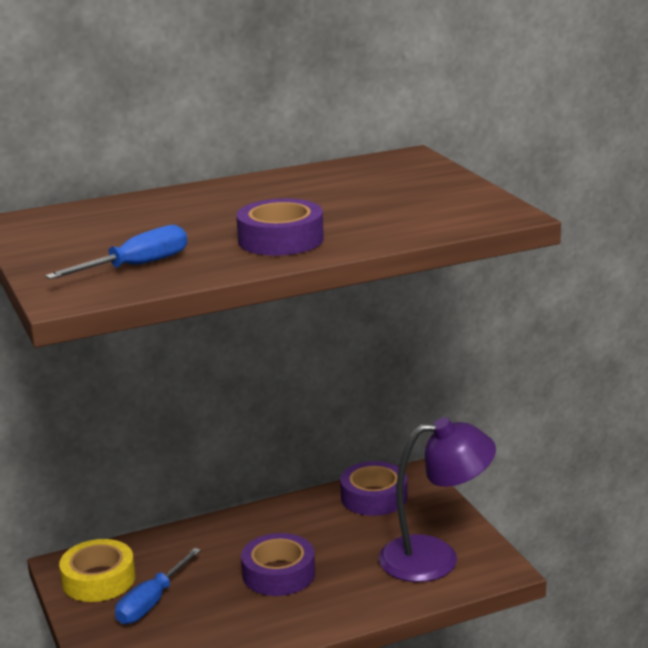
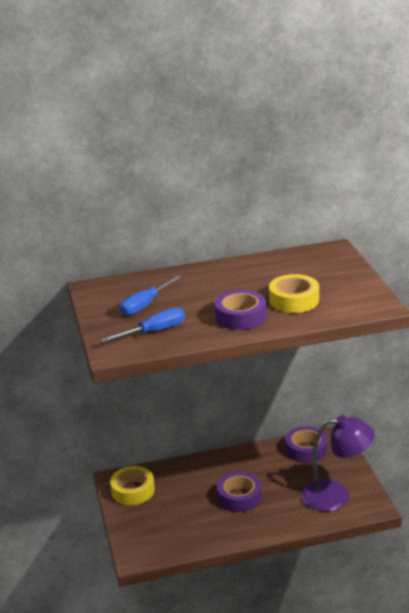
camera: 10 degrees right, 5 degrees up
(152, 602) = (162, 508): blue screwdriver -> blue screwdriver (145, 305)
(363, 215) = (294, 300): none -> yellow tape

